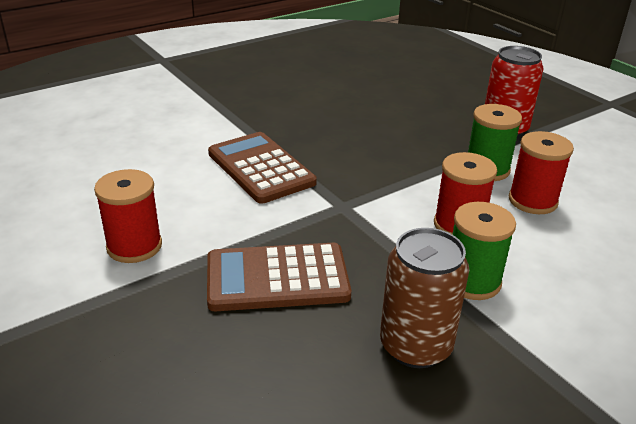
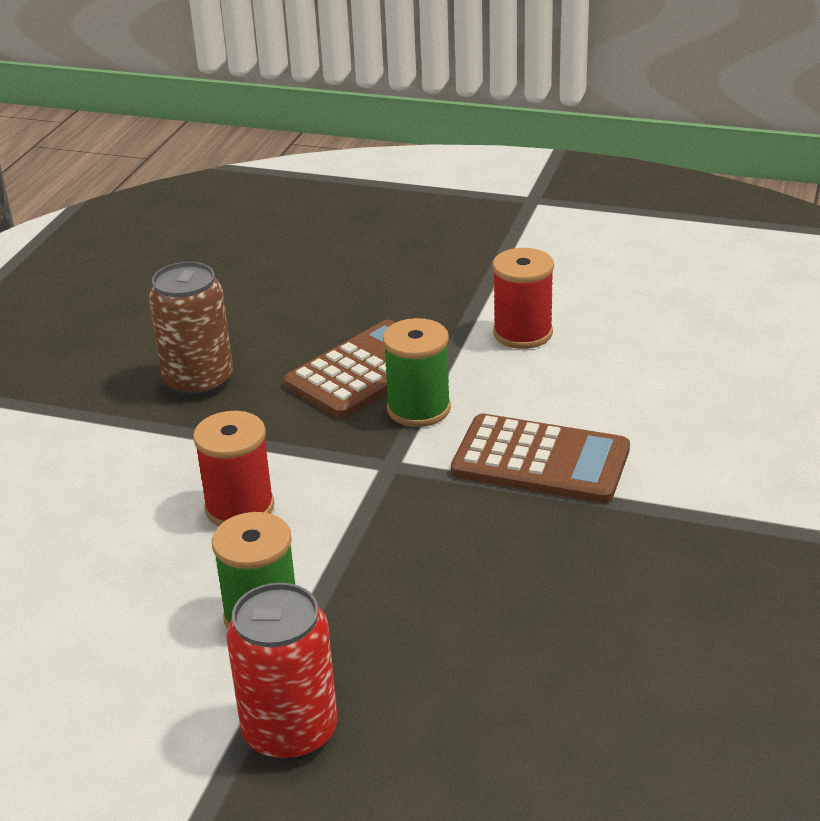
camera: 145 degrees right, 0 degrees up
(472, 281) = (184, 453): green spool -> green spool (418, 409)
(532, 201) = (169, 592): red spool -> none

